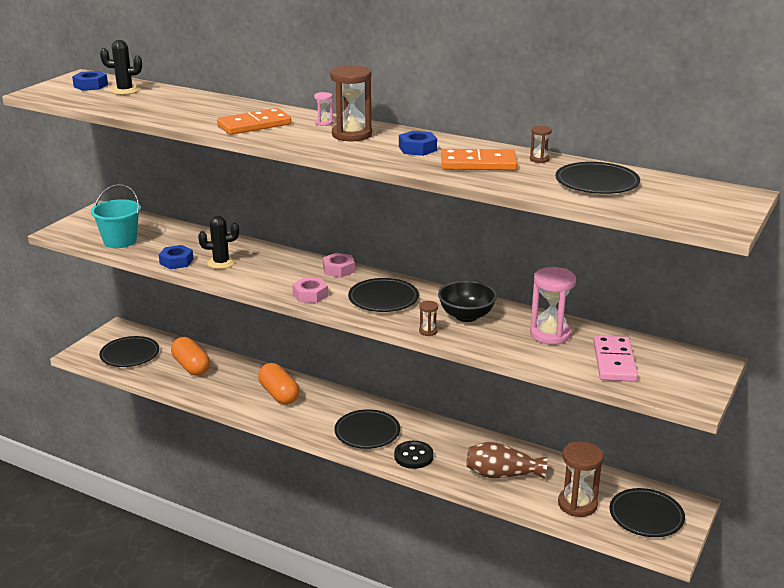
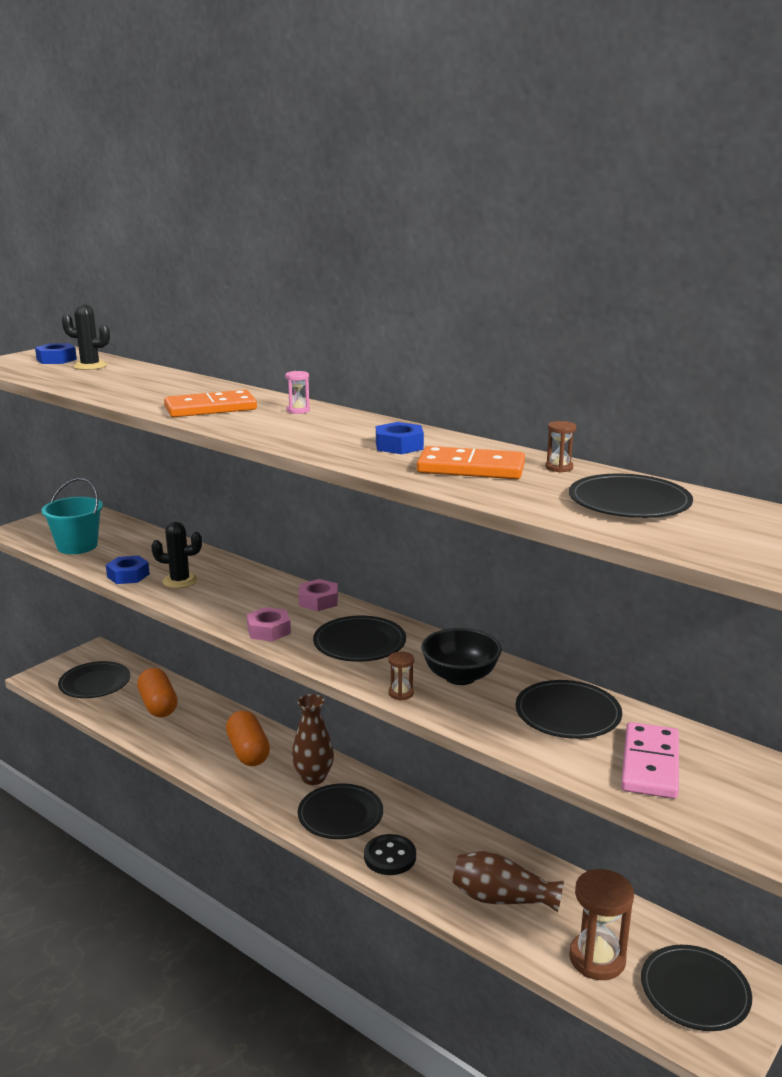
camera: 10 degrees right, 5 degrees down
(337, 408) = (313, 778): none -> brown vase
(351, 135) = (324, 425): brown hourglass -> none
(550, 334) = (568, 713): pink hourglass -> black plate

